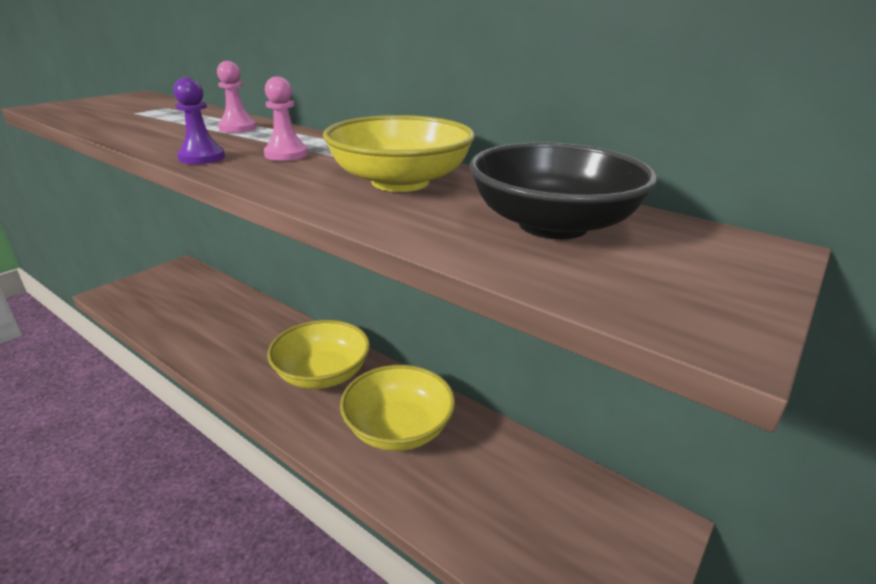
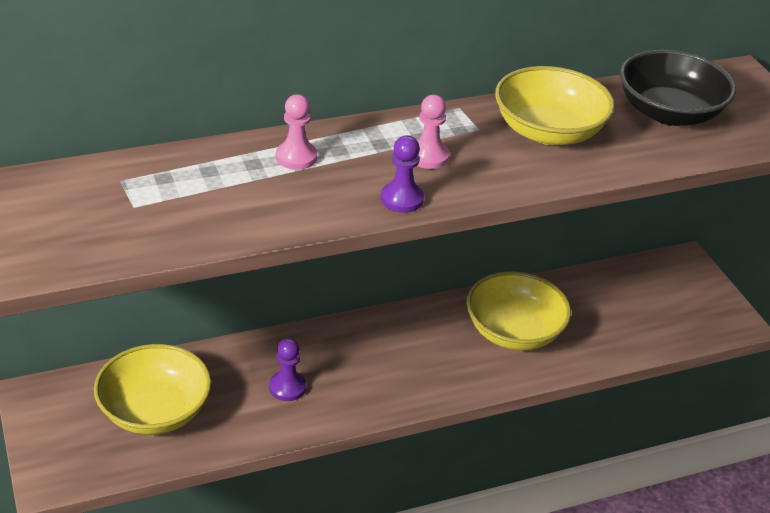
camera: 60 degrees left, 10 degrees up
(238, 340) = (287, 387): none -> purple pawn
(322, 374) = (402, 348): yellow bowl -> yellow bowl (155, 411)

